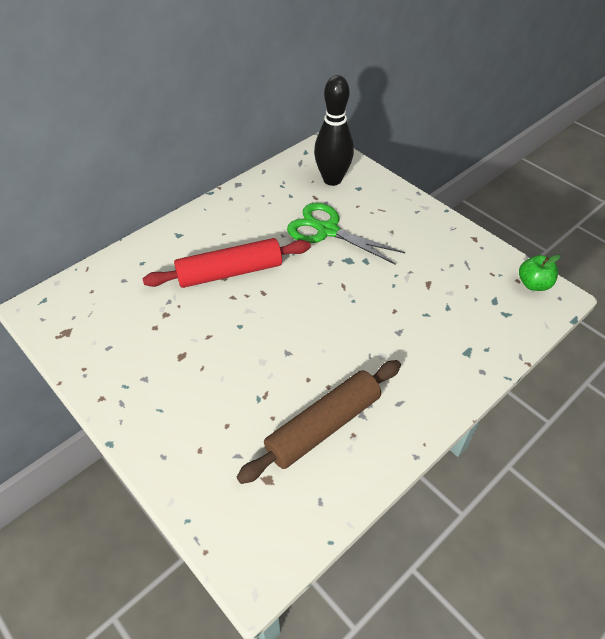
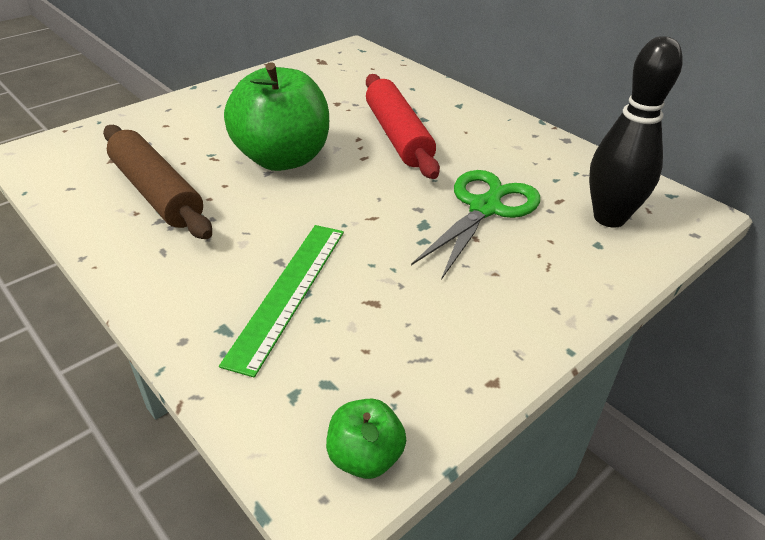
camera: 90 degrees right, 10 degrees down
(266, 344) = (283, 159): none -> green apple
(428, 324) = (288, 292): none -> green ruler

